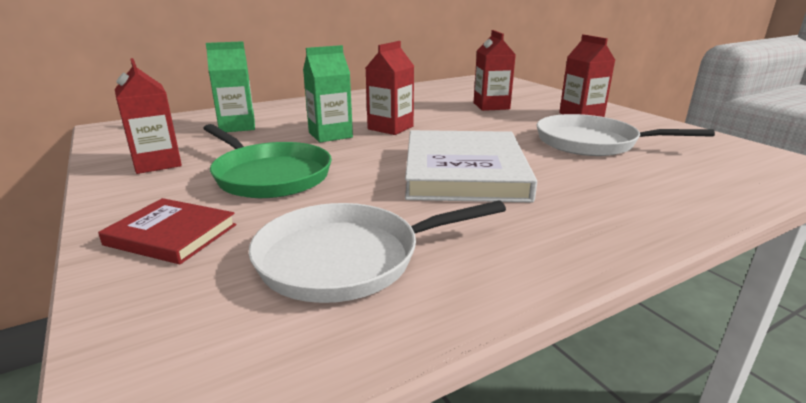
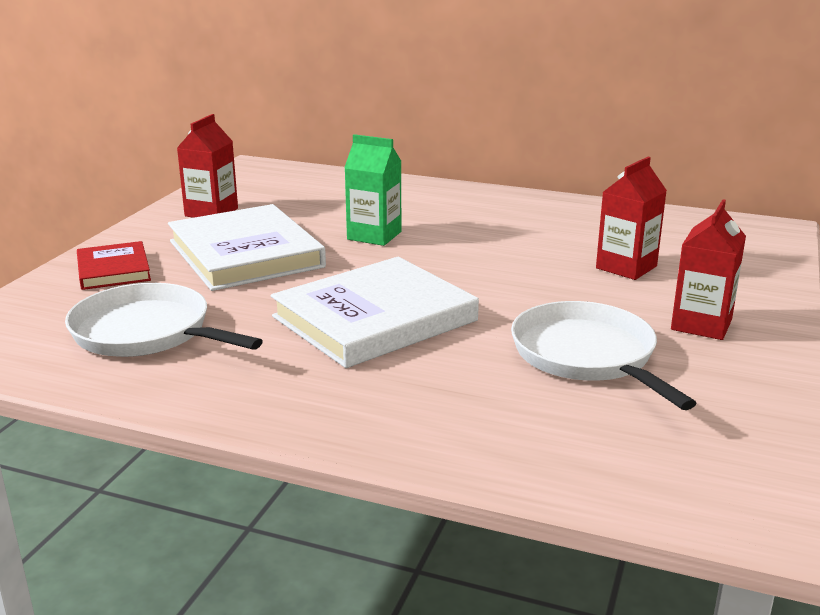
camera: 50 degrees right, 0 degrees up
(237, 126) = (331, 197): green carton -> none
(269, 176) = (245, 254): green pan -> white book
(390, 128) = (442, 249): red carton -> none

